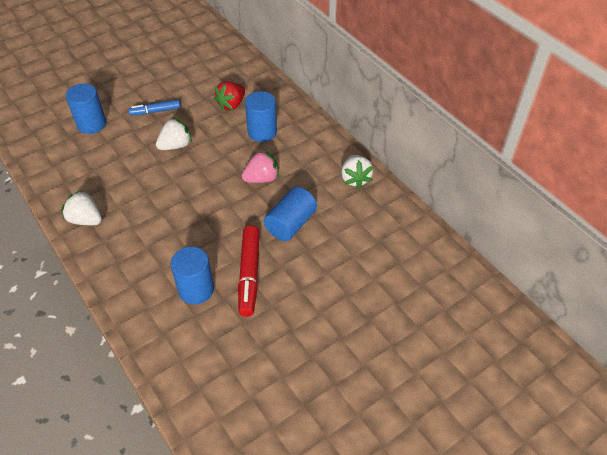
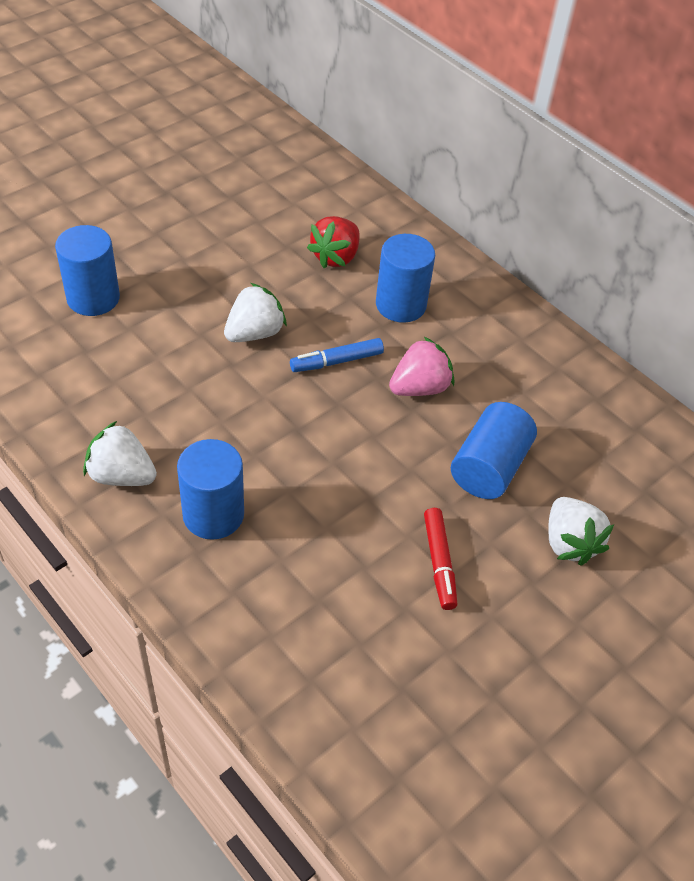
camera: 10 degrees left, 0 degrees up
(155, 111) = (203, 272): blue marker -> blue marker (336, 361)
(196, 289) = (352, 595): blue cylinder -> blue cylinder (213, 514)
(249, 274) = (439, 563): red marker -> red marker, size x0.62
(355, 179) = (579, 382): white strawberry -> white strawberry (569, 543)

